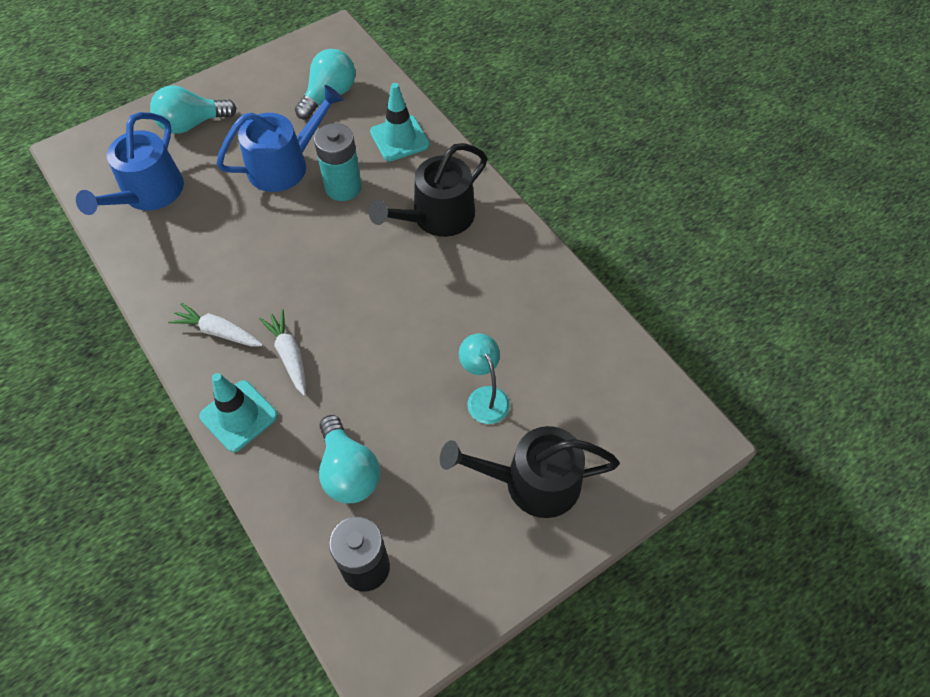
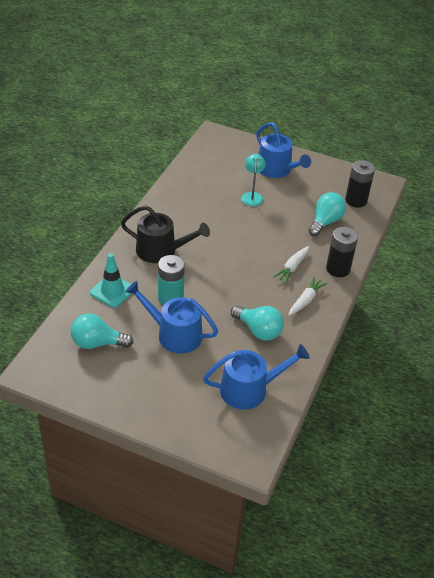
camera: 125 degrees left, 15 degrees down
(192, 124) = (176, 404): turquoise light bulb -> turquoise light bulb (258, 330)
(218, 332) = (305, 300): white carrot -> white carrot turned 135 degrees counterclockwise
(239, 416) = (338, 269): turquoise traffic cone -> black battery
(484, 397) = (252, 196): turquoise lamp -> turquoise lamp turned 150 degrees clockwise
(532, 482) = (276, 170): black watering can -> blue watering can

